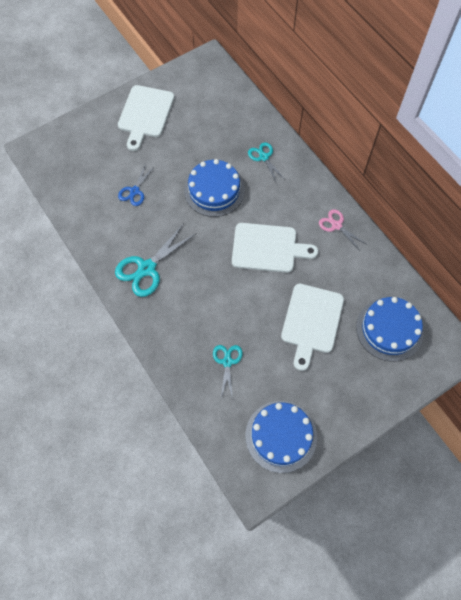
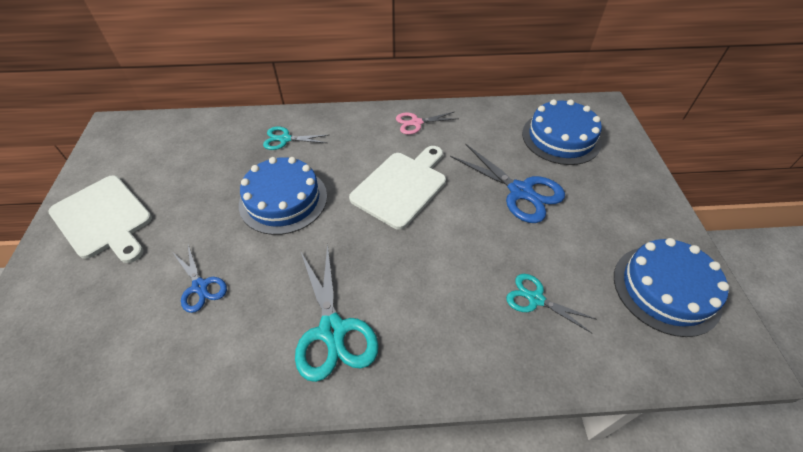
camera: 60 degrees left, 15 degrees down
(311, 321) = (520, 191): white cutting board -> blue scissors

